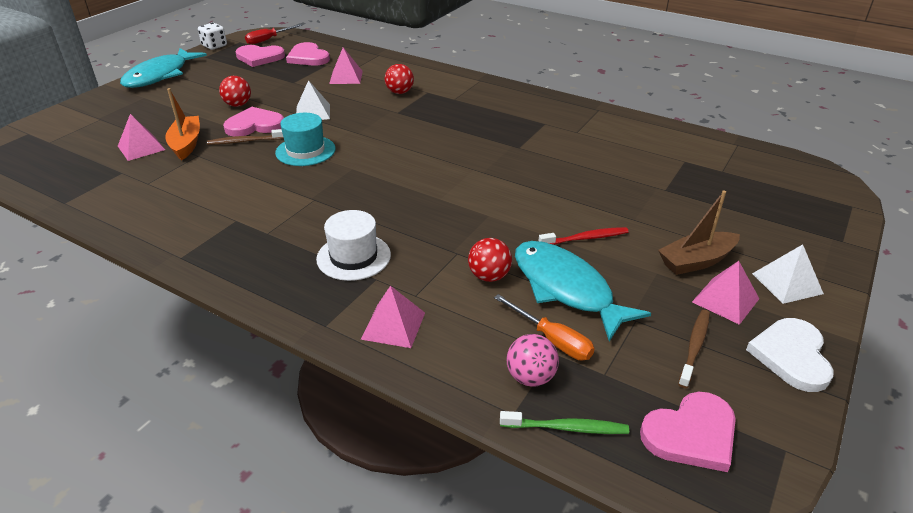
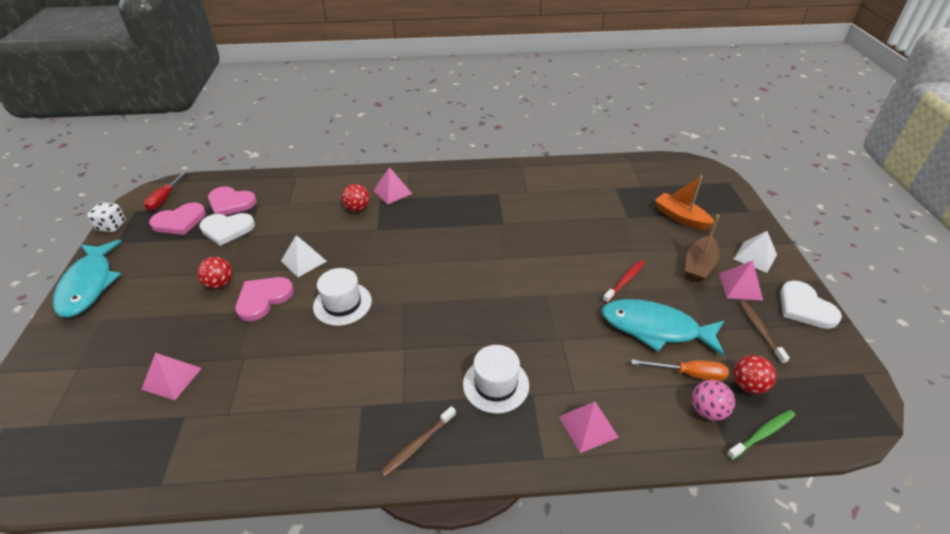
camera: 35 degrees left, 5 degrees up
(186, 144) = (217, 351): orange boat -> orange boat (680, 217)
(245, 141) = (274, 320): brown toothbrush -> brown toothbrush (418, 444)
(285, 73) = (227, 229): none -> white heart
(305, 151) = (342, 304): turquoise hat -> white hat
(346, 77) = (292, 211): pink pyramid -> pink pyramid (392, 192)
(489, 276) = (602, 346): red ball -> red ball (748, 385)
(691, 434) = (818, 393): pink heart -> none

